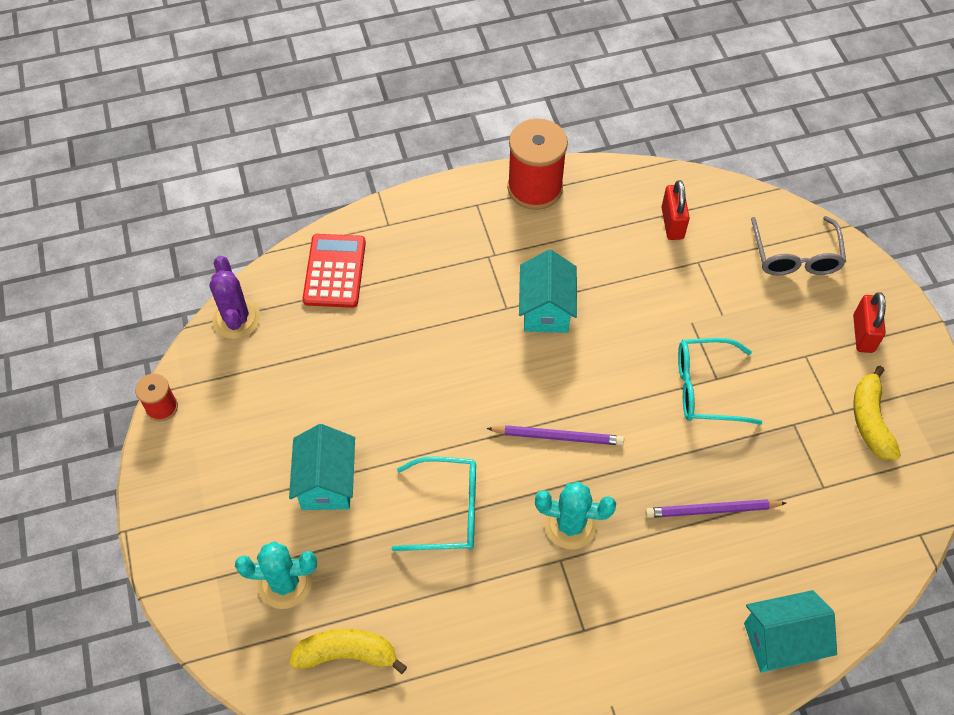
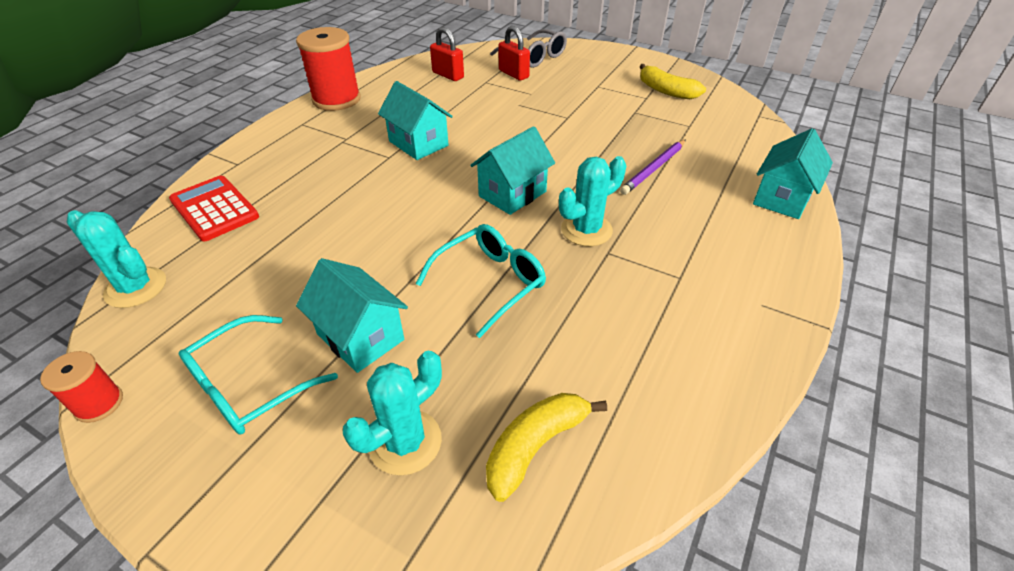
camera: 45 degrees left, 15 degrees down
(236, 319) = (136, 288): purple cactus -> turquoise cactus
(558, 436) = (512, 194): purple pencil -> turquoise house
(705, 388) = (567, 124): turquoise glasses -> turquoise glasses (249, 386)
(863, 333) = (610, 65): red padlock -> red padlock (513, 74)

